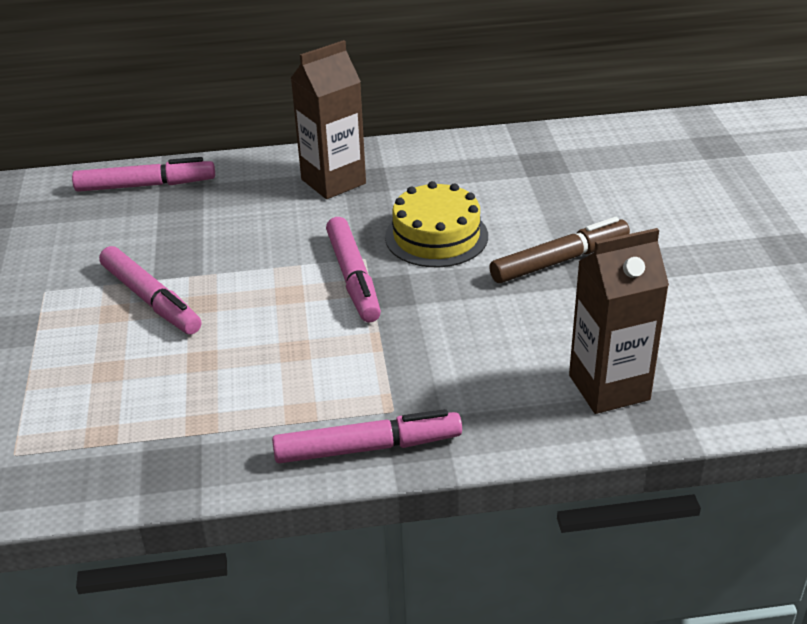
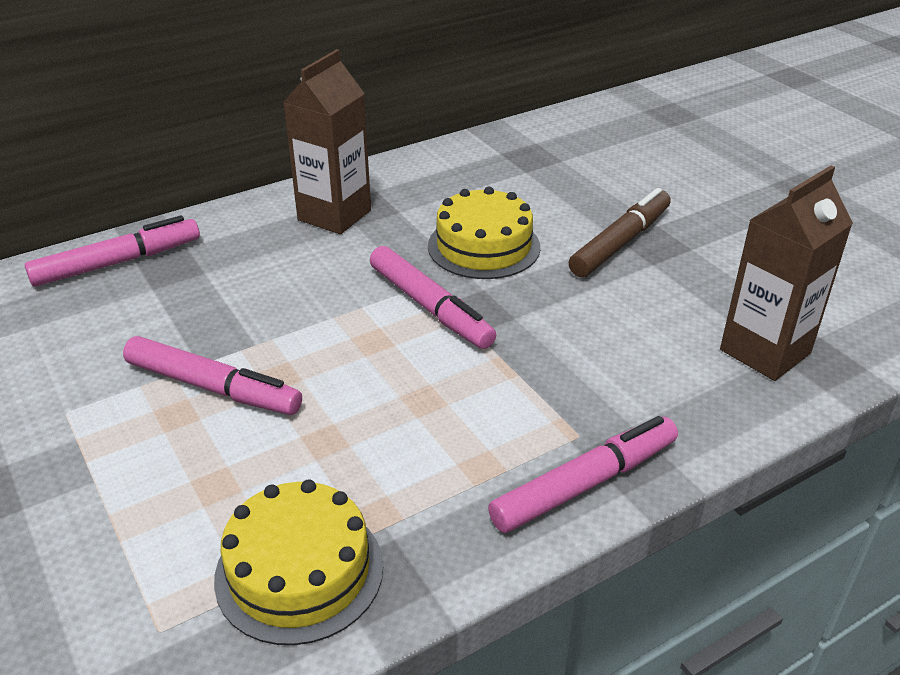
camera: 25 degrees left, 0 degrees up
(123, 445) = (299, 571): none -> yellow cake

